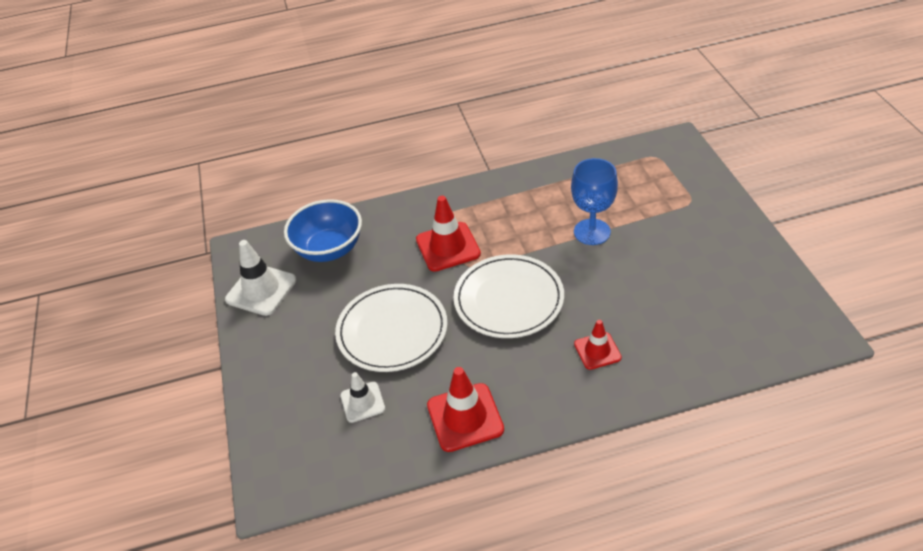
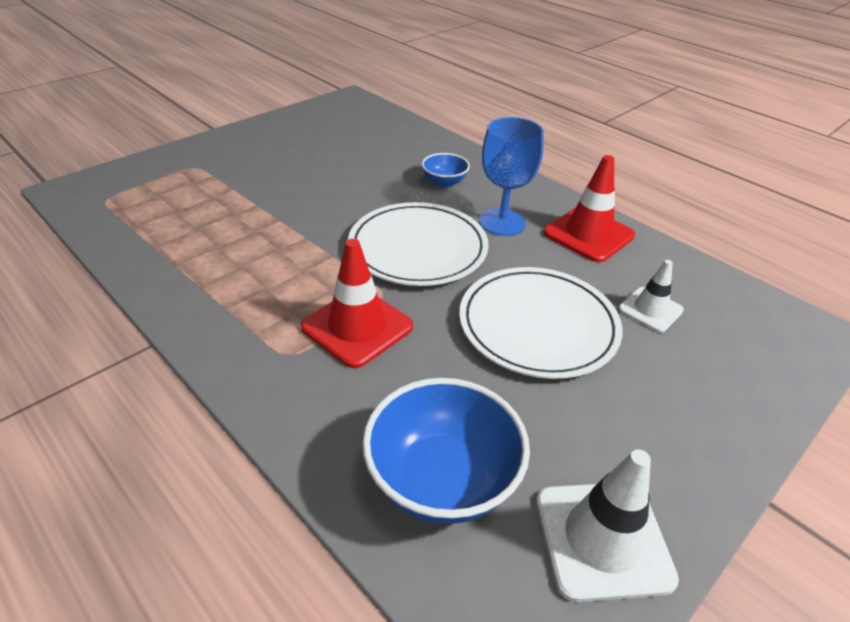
camera: 125 degrees left, 5 degrees down
(592, 232) = (272, 217): blue goblet -> blue goblet (502, 222)
(597, 351) = (444, 182): red traffic cone -> blue bowl

